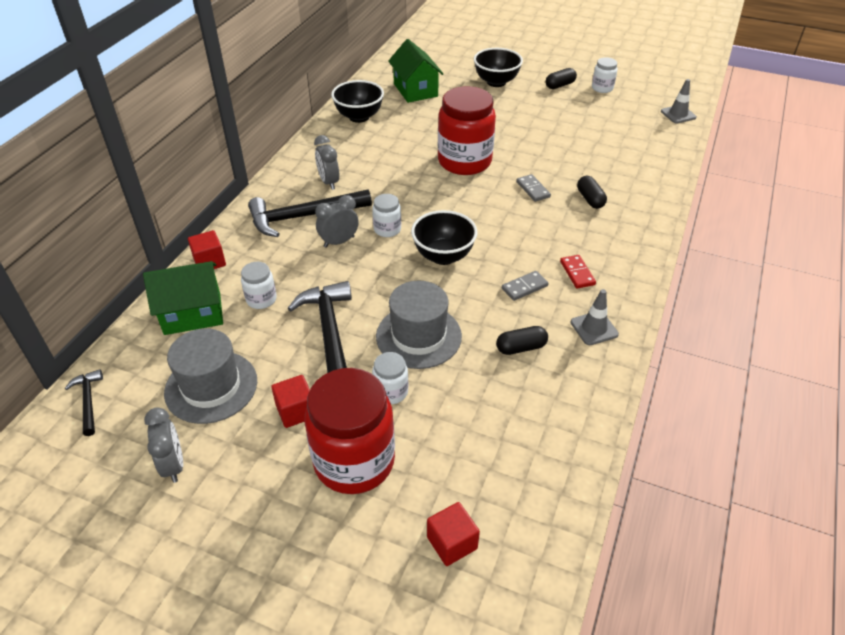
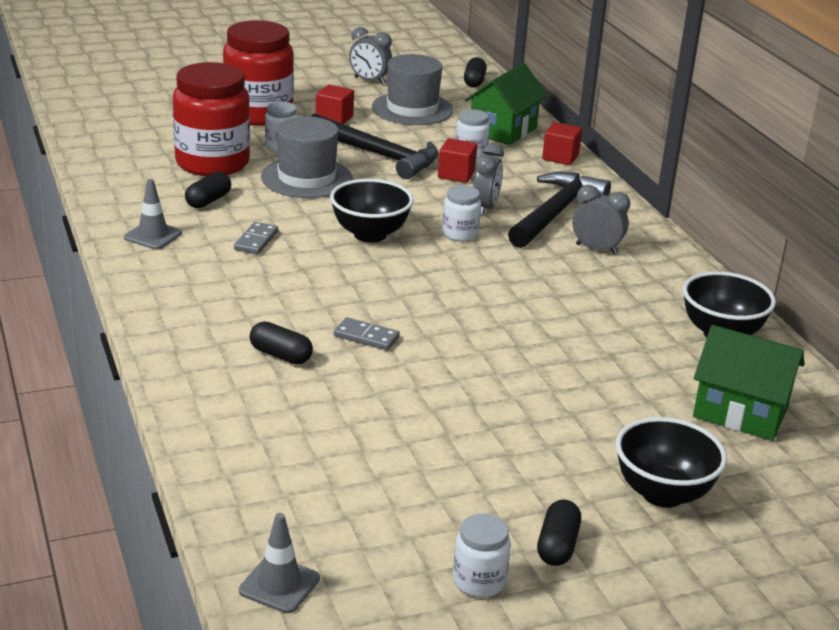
camera: 135 degrees right, 15 degrees down
(88, 401) = (474, 81): black hammer -> black capsule
(452, 543) = (149, 109): red cube -> red cube (456, 174)
(464, 161) = (497, 335): red jar -> red jar (212, 163)
(577, 273) = (214, 271): red domino -> none

